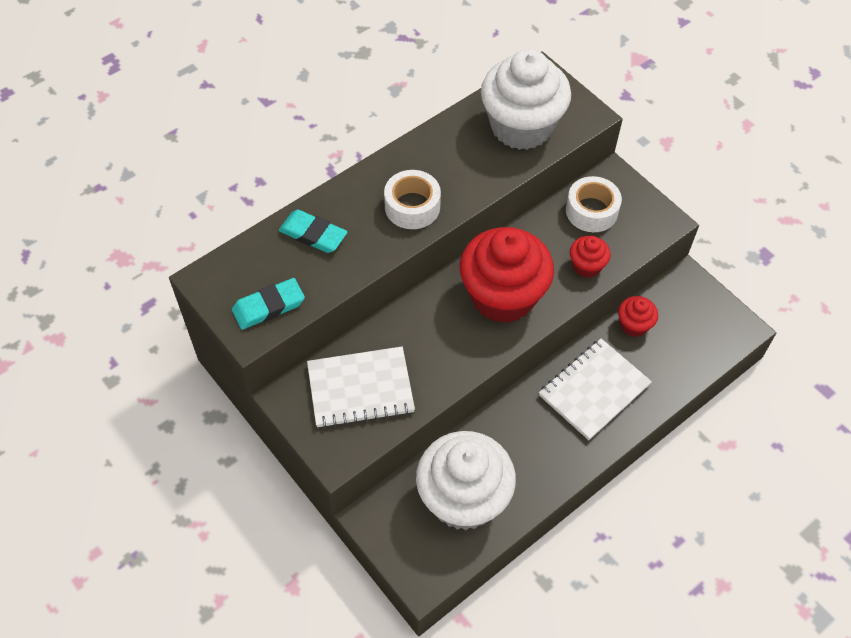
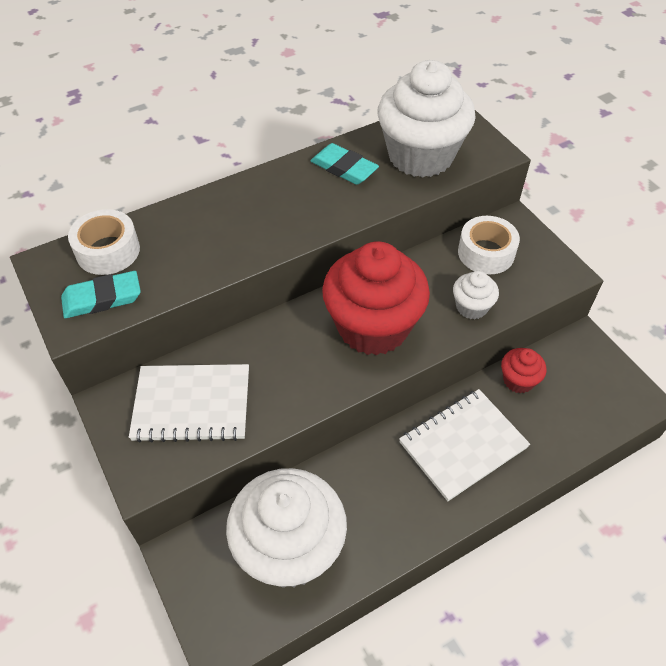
camera: 10 degrees right, 5 degrees down
(313, 234) = (174, 232): turquoise eraser -> turquoise eraser (344, 168)
(412, 206) = (286, 218): white tape -> white tape (108, 251)
(586, 266) = (471, 307): red cupcake -> white cupcake

